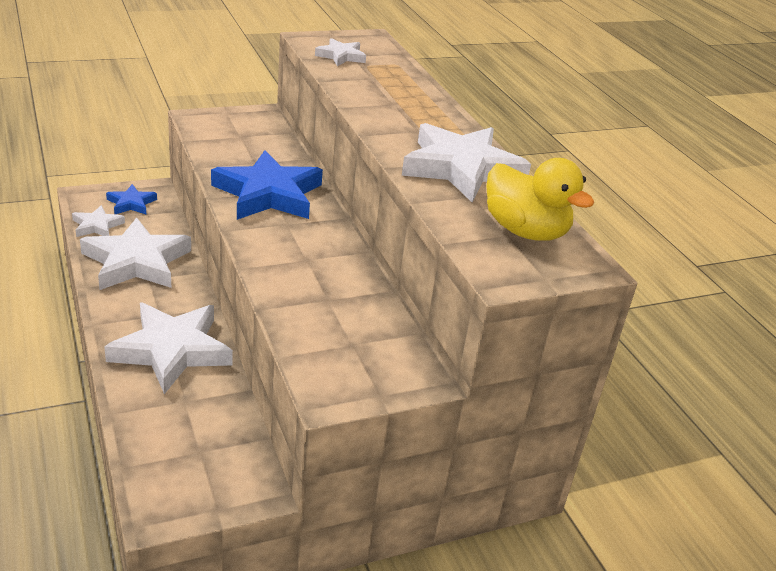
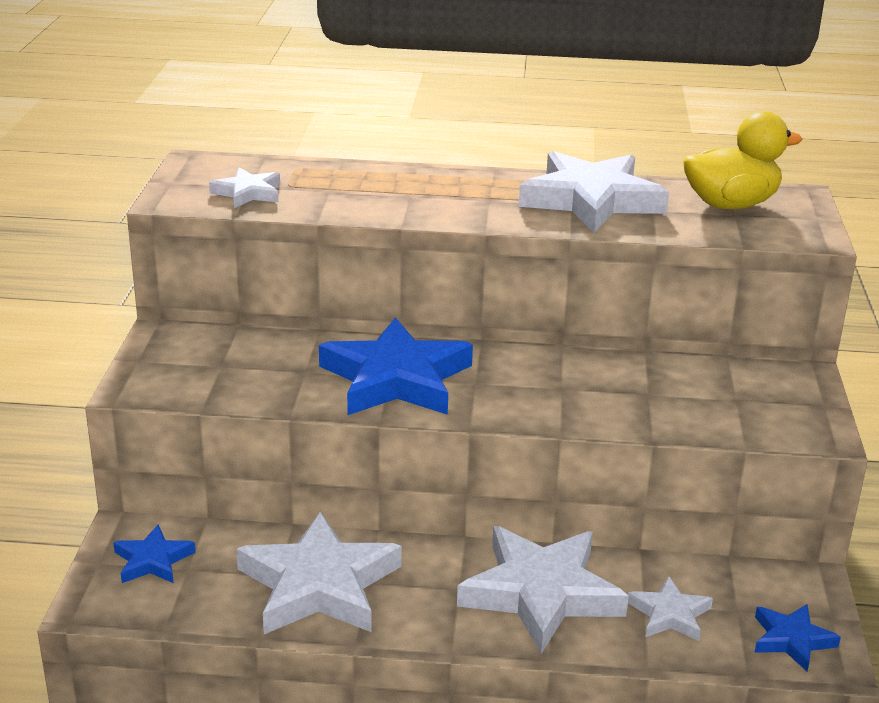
camera: 60 degrees left, 5 degrees down
(97, 226) = (195, 605): white star -> white star (669, 614)
(175, 487) = (792, 640): none -> blue star

